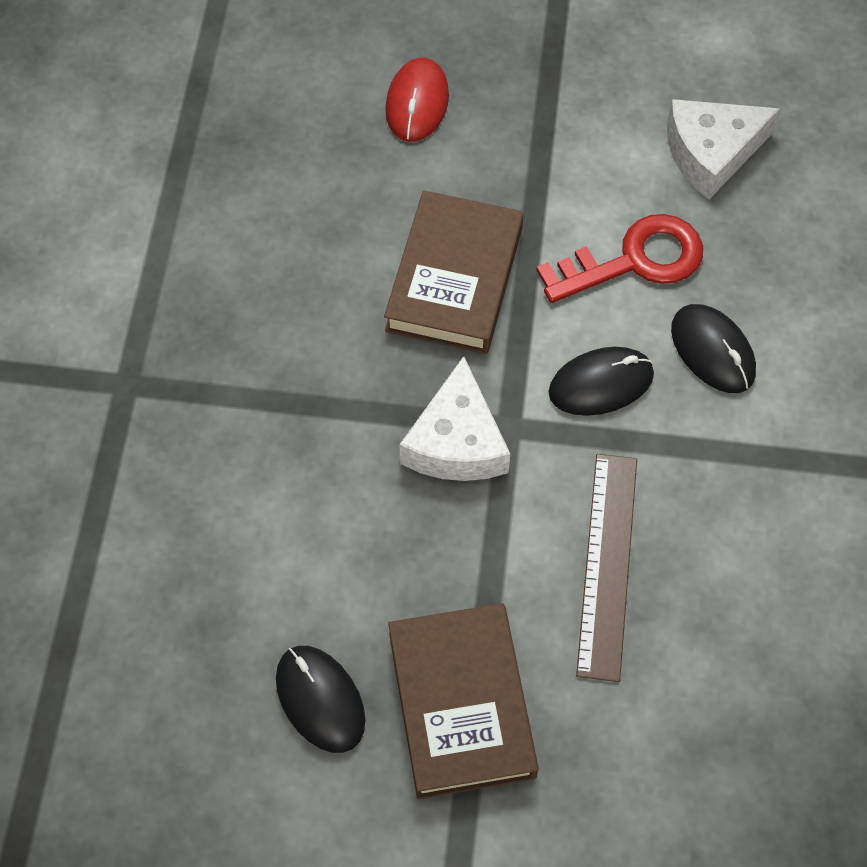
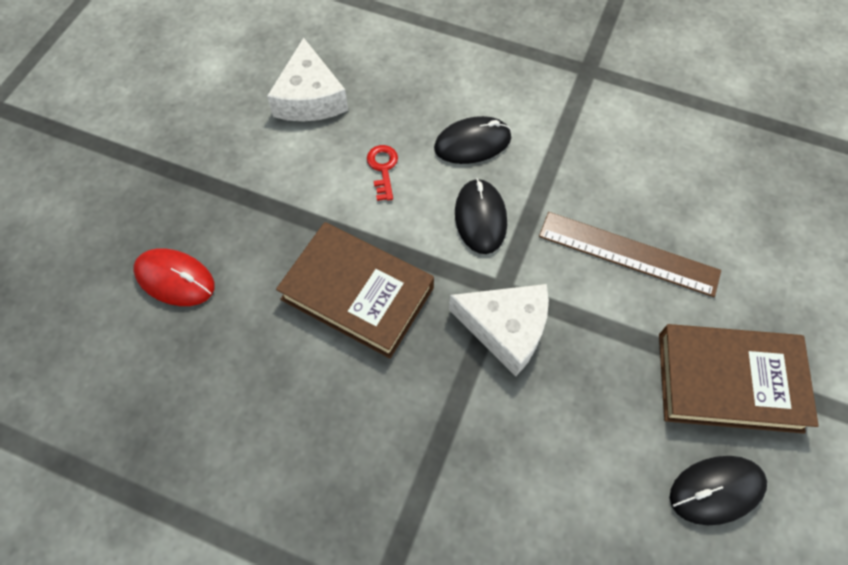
camera: 75 degrees left, 0 degrees up
(634, 260) = (383, 168): red key -> red key, size x0.51

